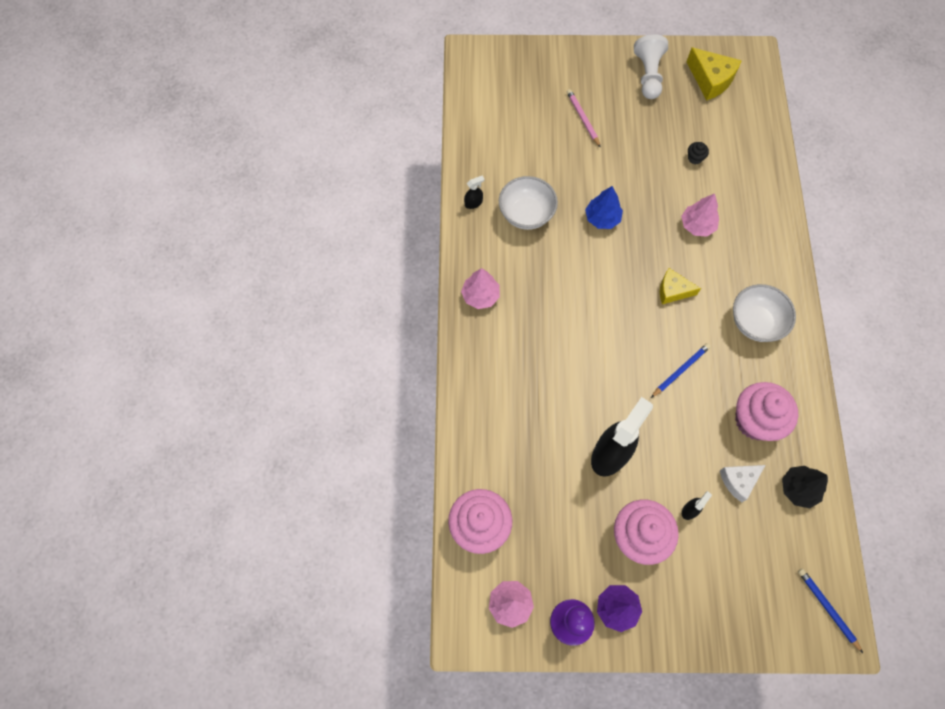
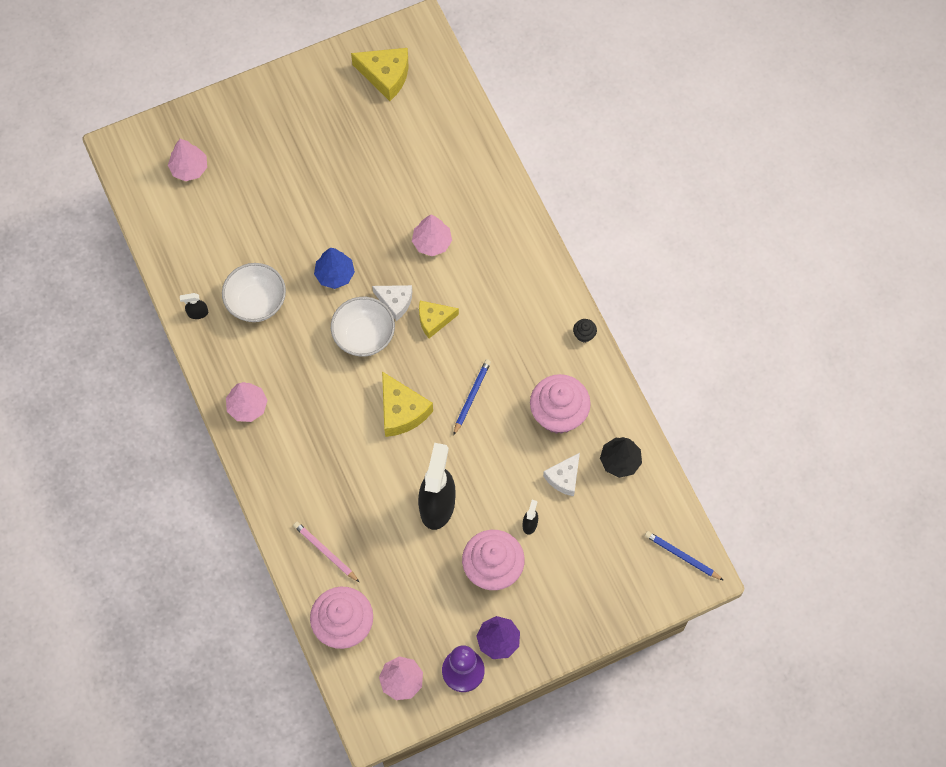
camera: 25 degrees left, 0 degrees up
(473, 203) = (197, 313): black spray bottle -> black spray bottle turned 135 degrees counterclockwise
(518, 89) = (189, 168): none -> pink tree
(583, 119) = (271, 174): pink pencil -> pink pencil (325, 552)
(612, 356) = (401, 411): none -> yellow cheese
(645, 262) = (395, 302): none -> white cheese
(648, 75) = (319, 97): white pawn -> none
(695, 158) = (402, 170): black cupcake -> black cupcake (584, 335)
(755, 322) = (524, 318): white bowl -> white bowl (364, 336)

